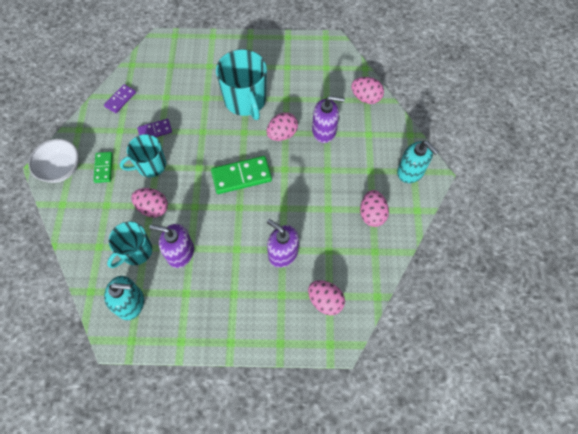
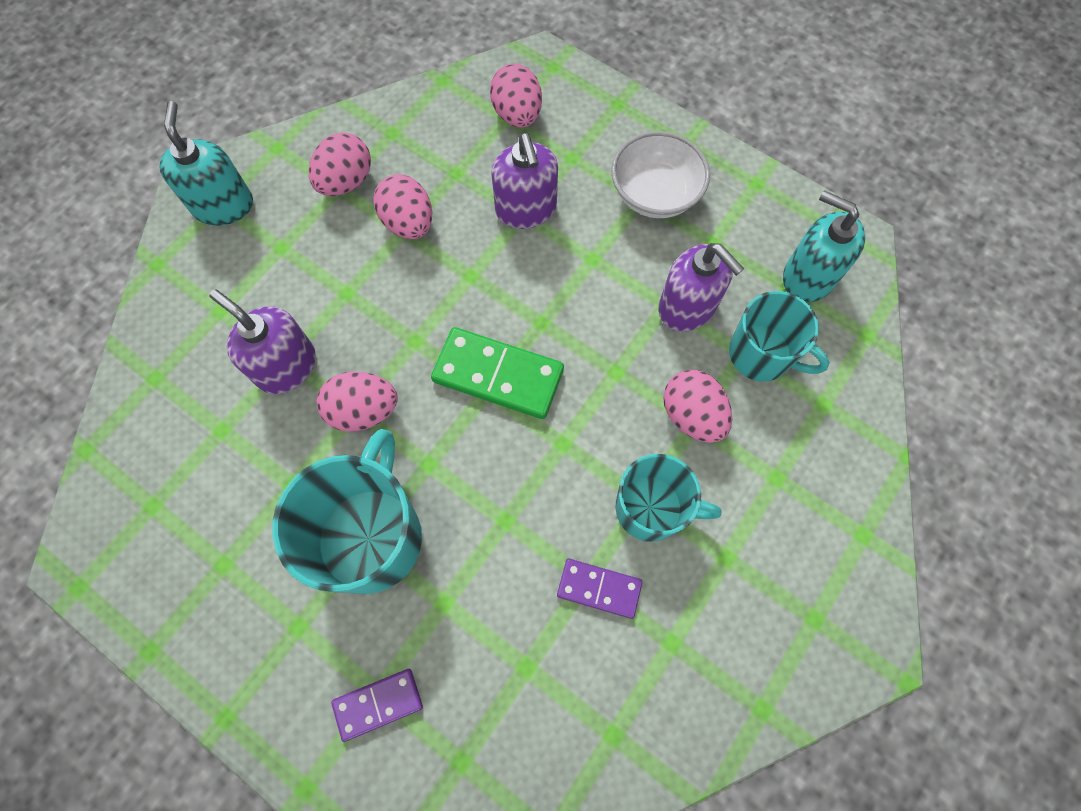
camera: 145 degrees left, 5 degrees up
(61, 169) = (838, 624): white bowl -> white bowl (655, 194)
(103, 168) = (747, 566): green domino -> none
(120, 99) = (631, 734): purple domino -> purple domino (378, 704)
(136, 251) = (761, 354): turquoise mug -> turquoise mug turned 45 degrees clockwise
(366, 98) = (151, 383): pink egg -> pink egg (408, 223)

